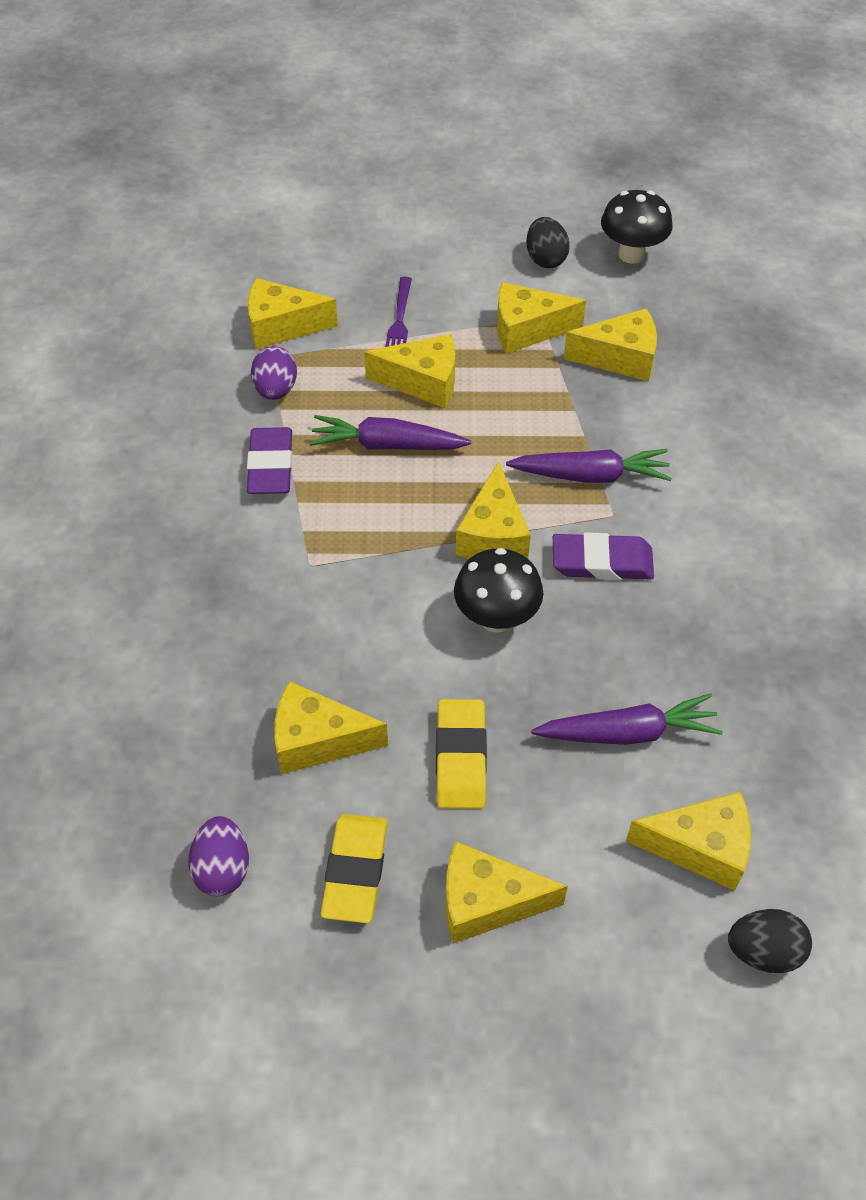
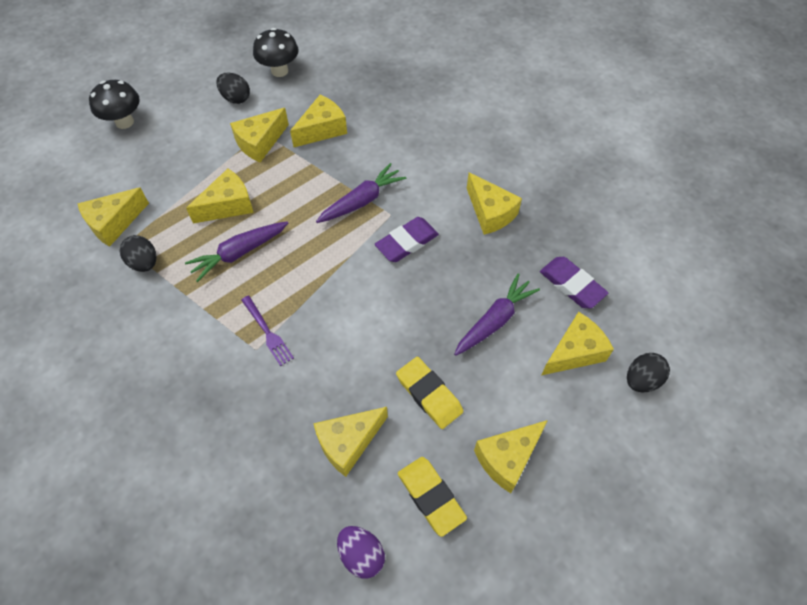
camera: 40 degrees left, 5 degrees up
(270, 466) = (181, 308): purple eraser -> purple eraser (572, 285)
(276, 390) = (144, 263): purple egg -> black egg
(399, 321) = (183, 179): purple fork -> purple fork (268, 332)
(493, 535) = (340, 265): yellow cheese -> yellow cheese (490, 213)
(496, 618) = (381, 308): black mushroom -> black mushroom (124, 122)

